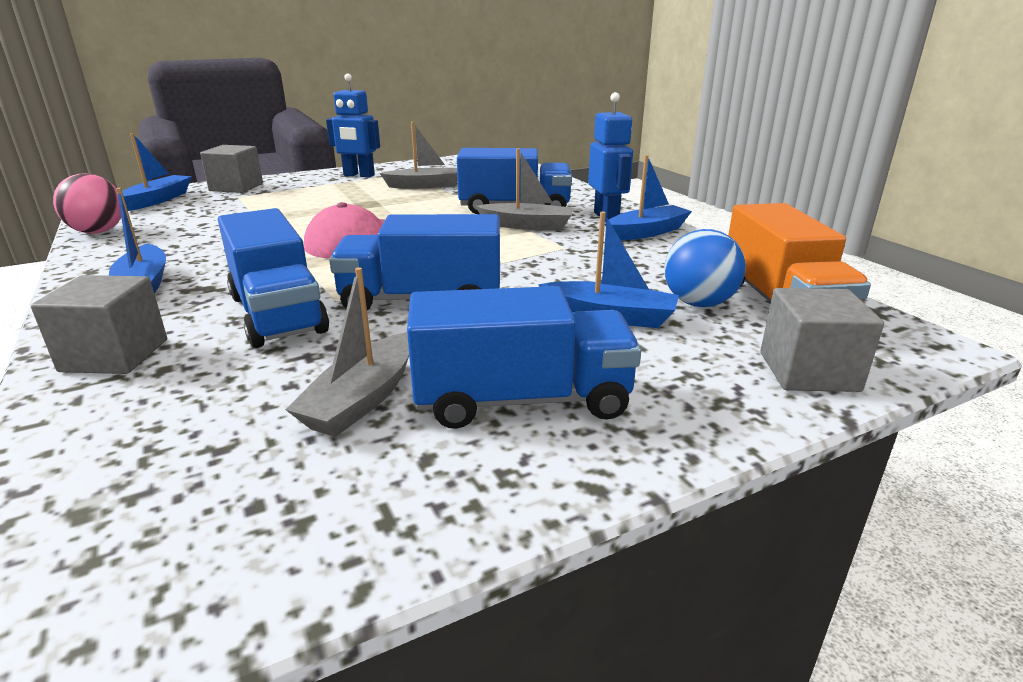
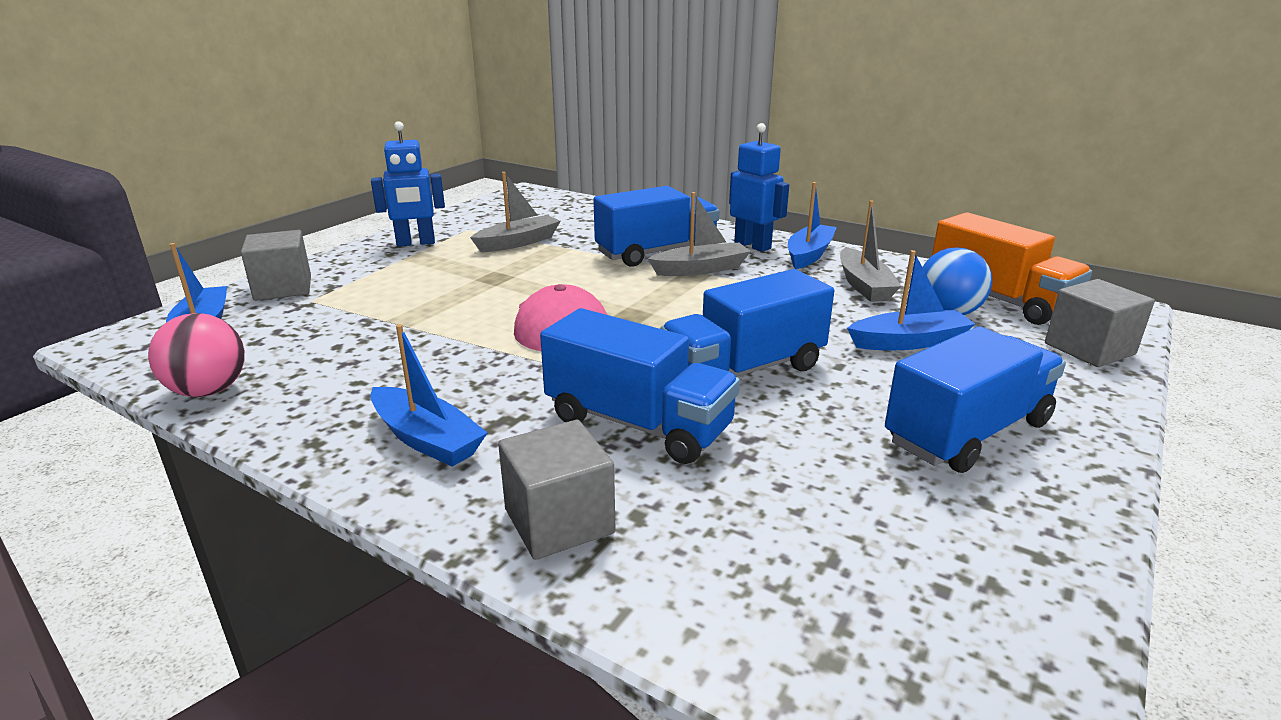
camera: 30 degrees left, 0 degrees up
(362, 399) = (860, 475): grey boat -> grey boat (864, 285)

